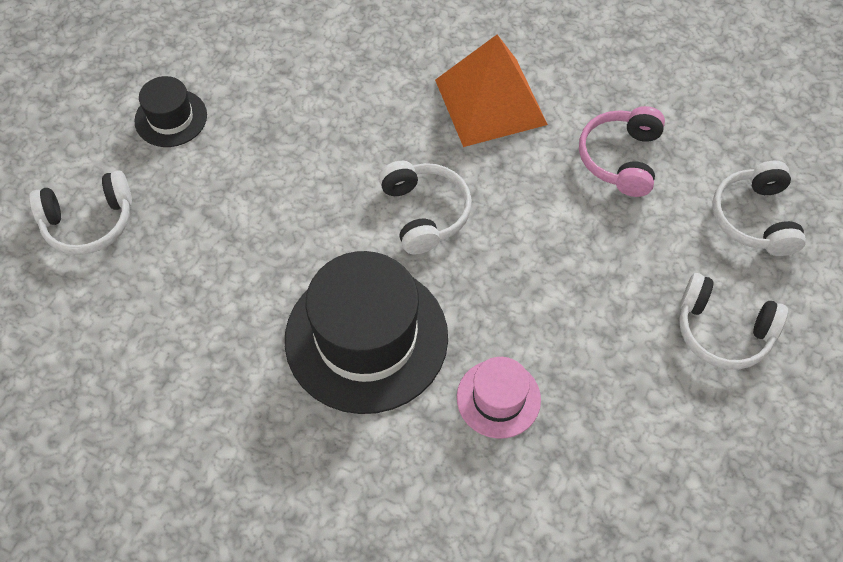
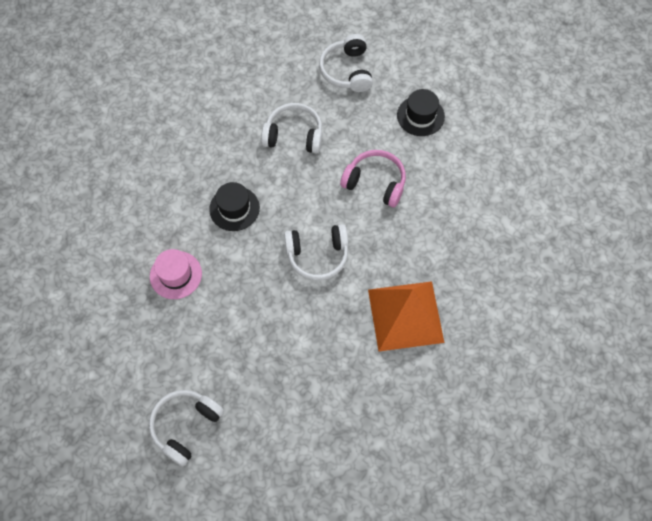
camera: 100 degrees right, 5 degrees up
(366, 337) = (234, 208): black hat -> black hat, size x0.50
(621, 158) = (339, 396): pink headphones -> pink headphones (375, 183)
(754, 218) = (268, 480): white headphones -> white headphones (294, 135)

